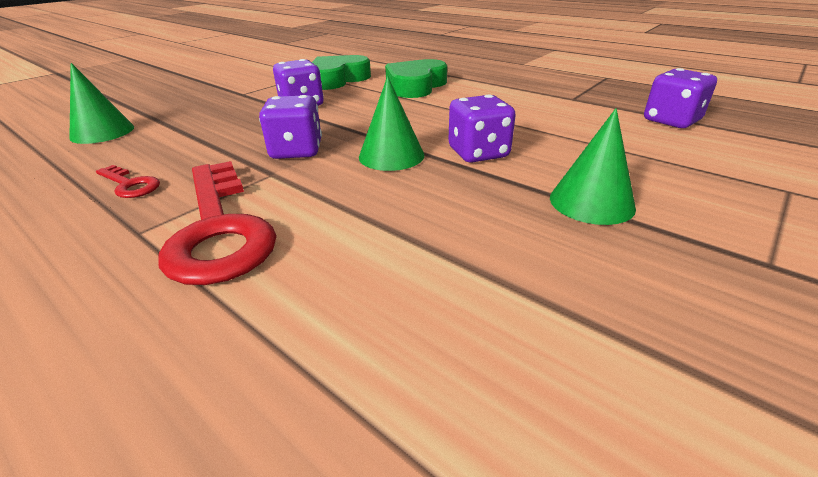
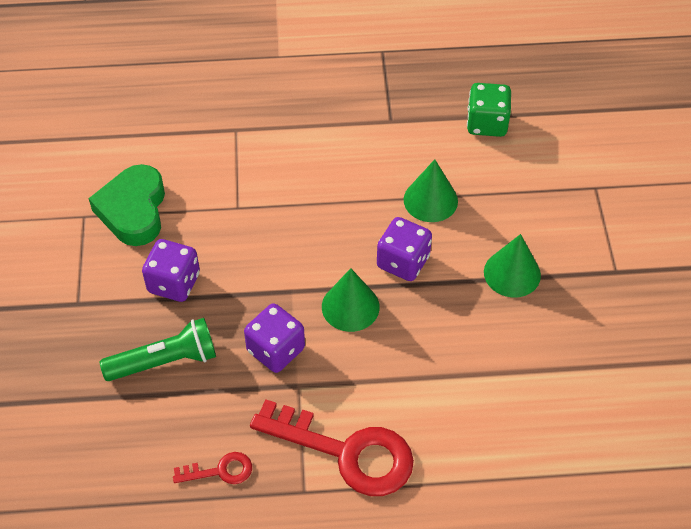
camera: 45 degrees left, 20 degrees up
(102, 132) = (63, 450): green cone -> green cone (430, 200)
(228, 126) = (165, 361): none -> green flashlight
(415, 86) = (232, 177): green heart -> none
(671, 121) = (486, 123): purple dice -> green dice

